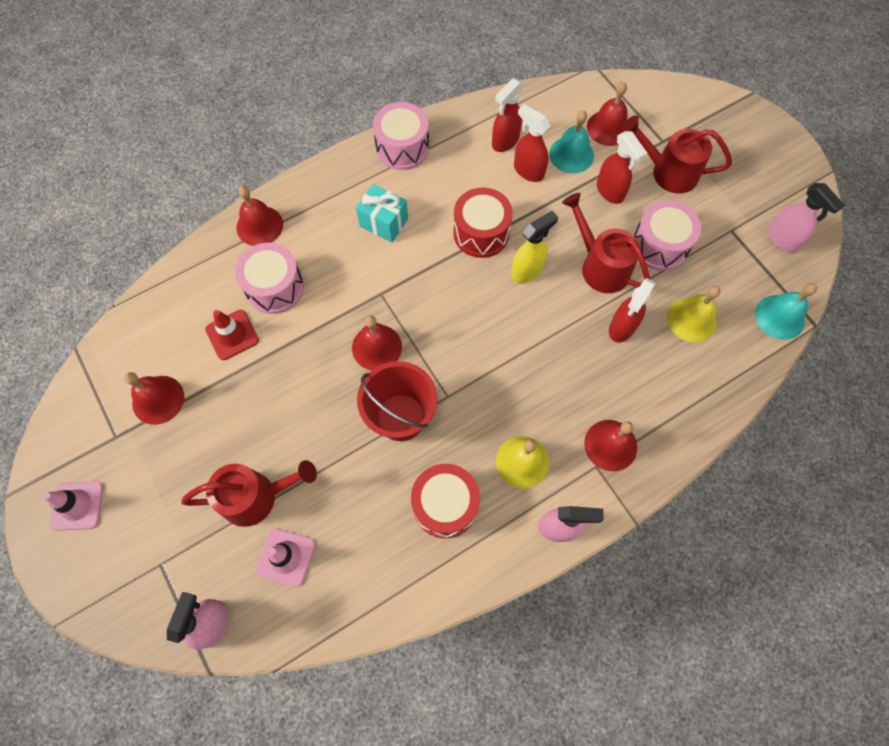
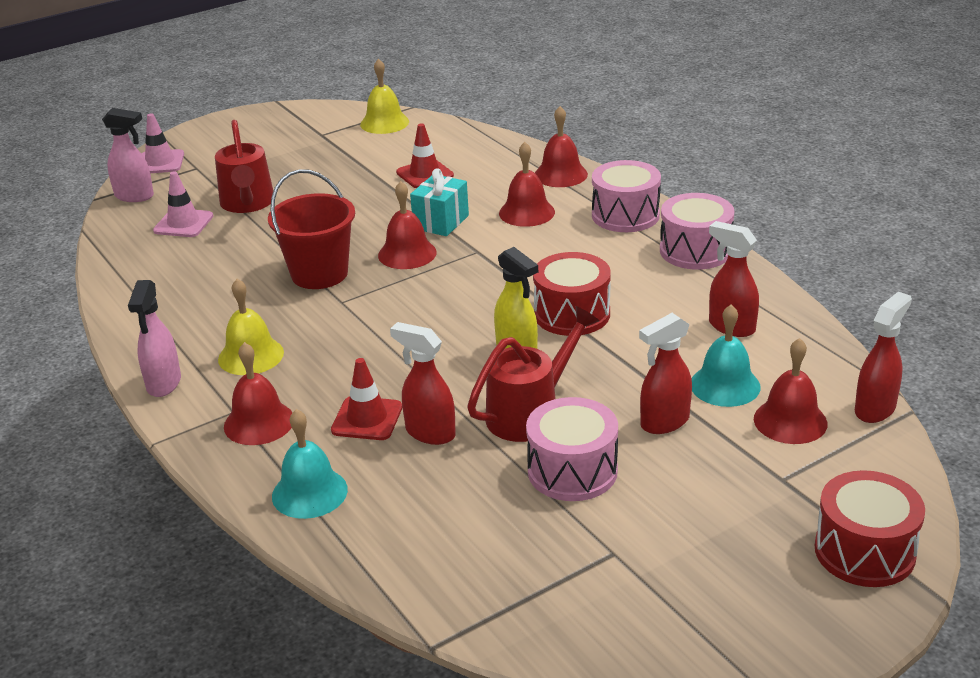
camera: 90 degrees right, 35 degrees down
(77, 505) = (259, 127): pink traffic cone -> pink traffic cone (160, 162)
(158, 399) = (356, 148): red bell -> red bell (526, 212)
(275, 287) = (482, 190): pink drum -> pink drum (625, 215)
(384, 222) = (577, 246): turquoise gift -> turquoise gift (441, 222)
(445, 505) = (212, 307): red drum -> red drum (864, 551)
(528, 171) = (684, 348): red spray bottle -> red spray bottle (875, 409)
(606, 369) = (367, 419): none -> red traffic cone
(667, 172) = (718, 482): red watering can -> none
(691, 319) = (443, 501): yellow bell -> yellow bell (384, 123)
(779, 317) = (448, 601): turquoise bell -> turquoise bell (309, 492)
(782, 240) = (602, 616): pink spray bottle -> none

